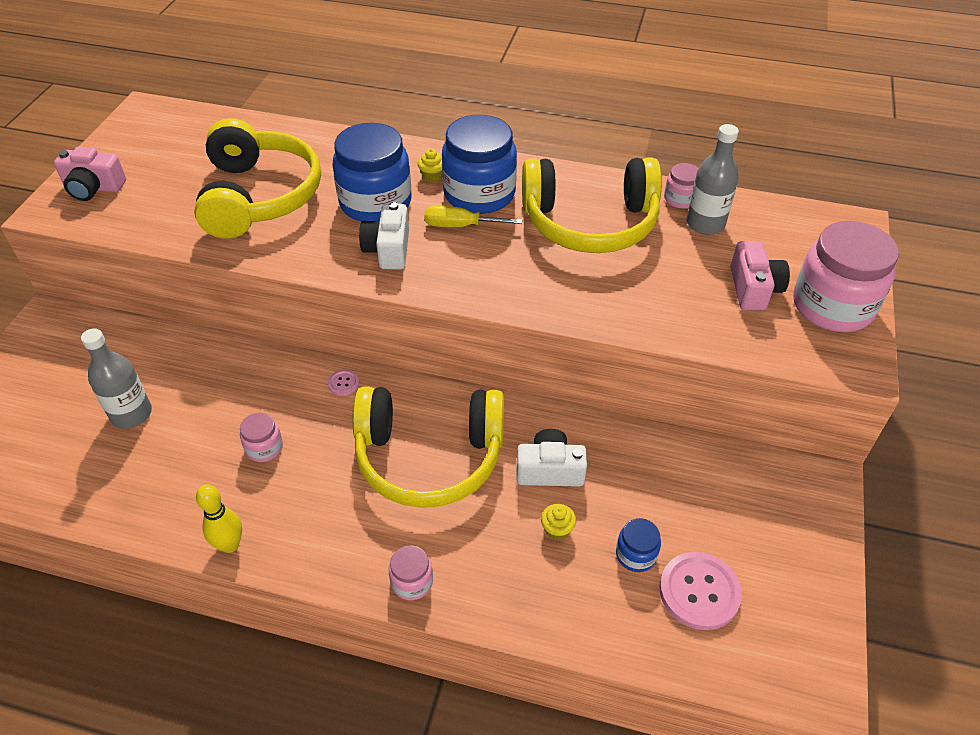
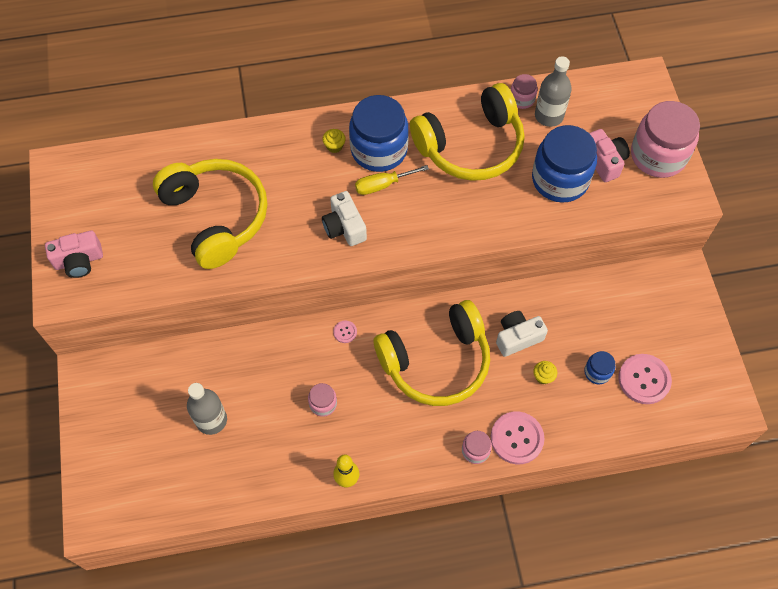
camera: 25 degrees left, 15 degrees up
(375, 202) = (308, 188): blue jar -> blue jar (560, 179)
(476, 591) = (517, 438): none -> pink button

